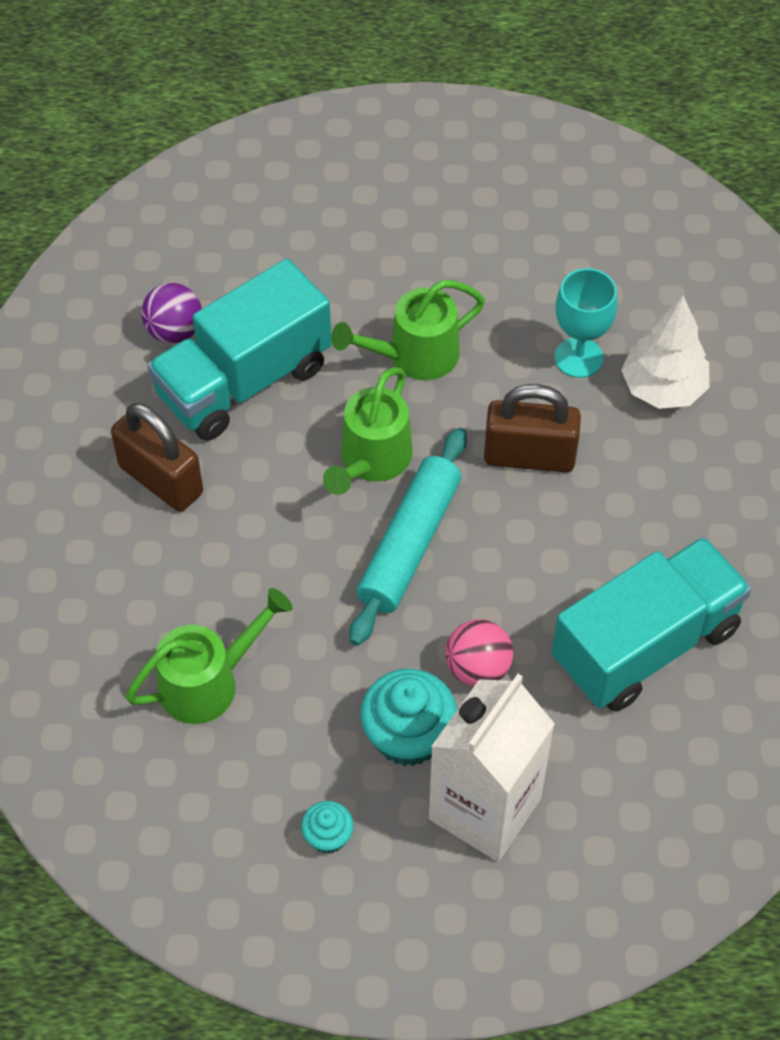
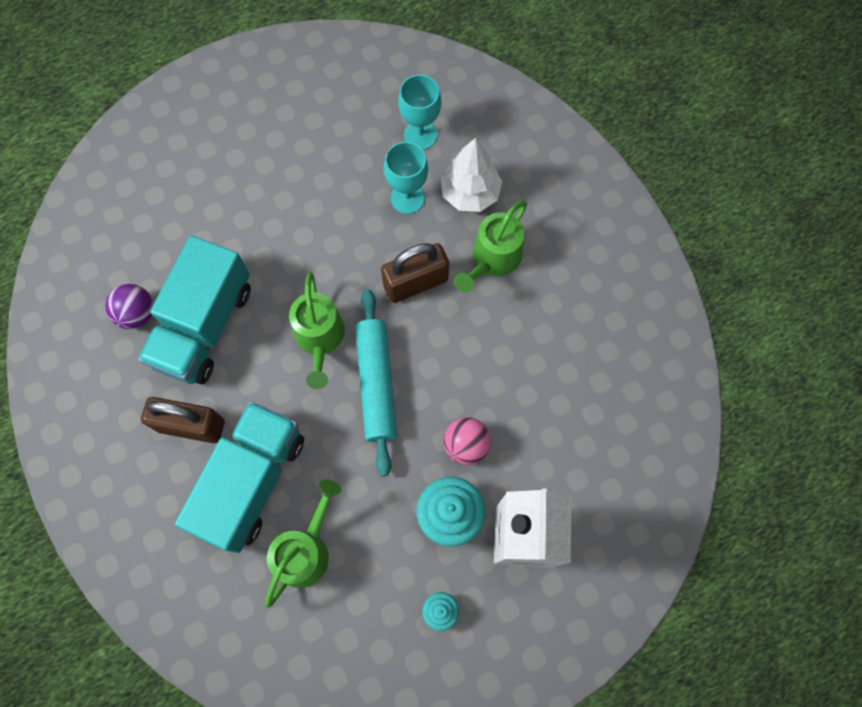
camera: 30 degrees left, 15 degrees up
(413, 356) = (304, 251): green watering can -> green watering can (492, 260)
(639, 295) = (420, 135): none -> turquoise goblet
(645, 645) = (555, 373): turquoise truck -> turquoise truck (251, 481)

